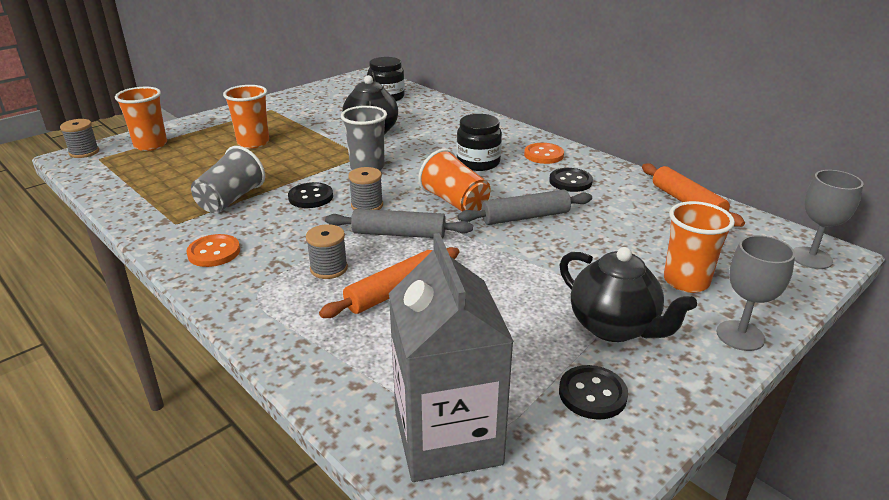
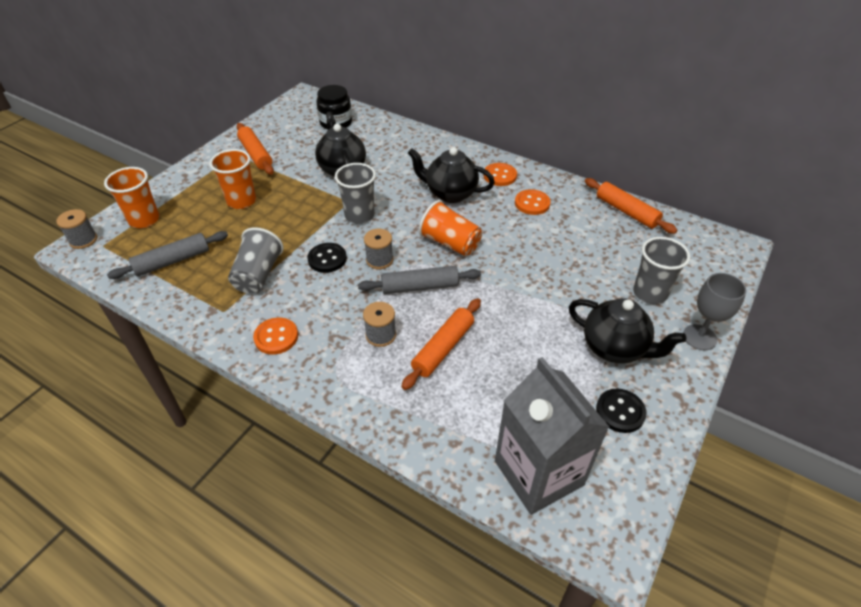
camera: 15 degrees left, 15 degrees up
(291, 111) = (256, 154): none -> orange rolling pin
(478, 162) = (450, 193): black jar -> black teapot
(525, 217) = (511, 249): grey rolling pin -> grey rolling pin (172, 261)
(570, 181) = (532, 203): black button -> orange button
(686, 281) = (649, 293): orange cup -> grey cup
(811, 258) = (726, 253): grey goblet -> none

